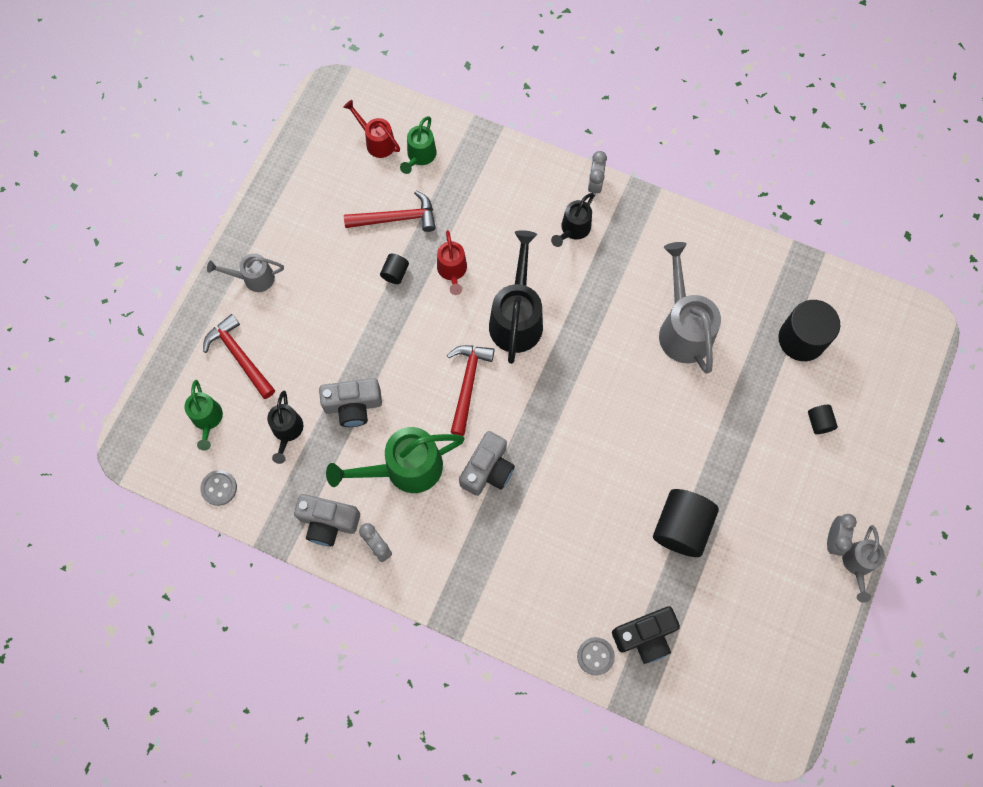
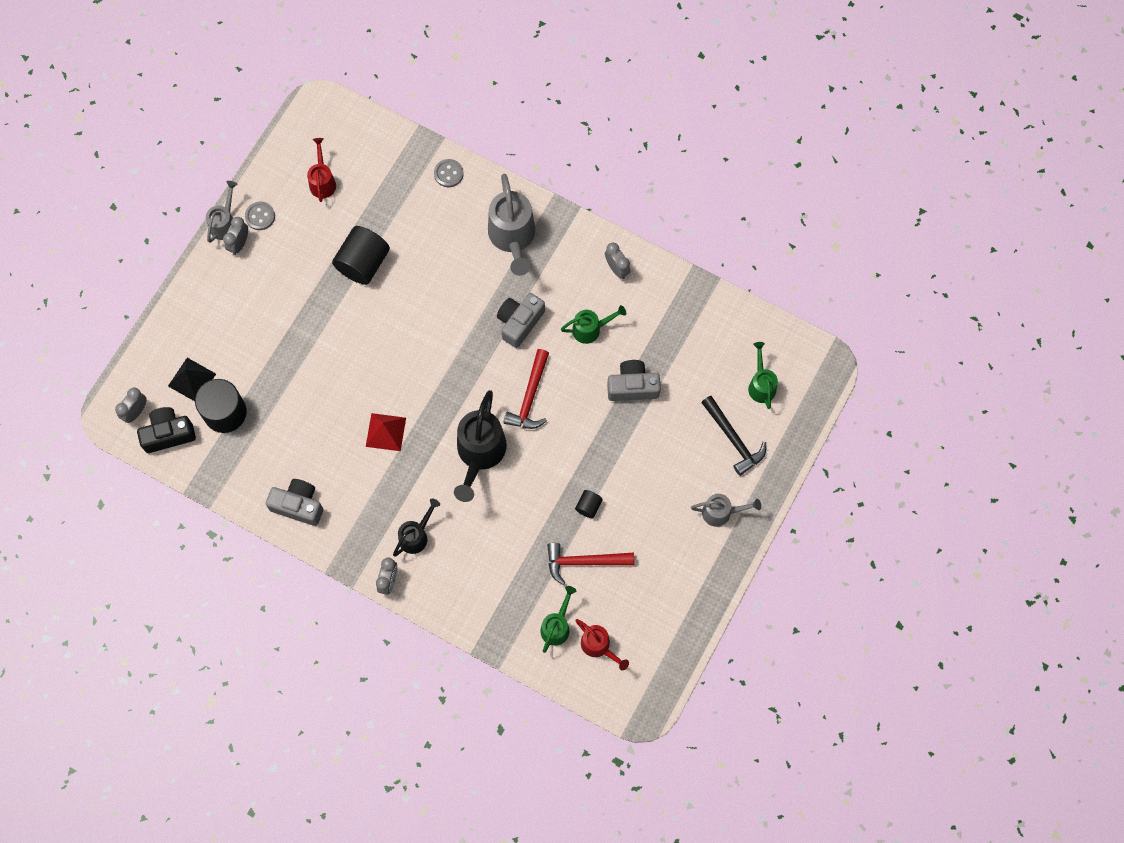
camera: 175 degrees left, 0 degrees up
(219, 488) = (750, 326): grey button -> grey button (260, 216)
(240, 356) = (733, 439): red hammer -> black hammer
(287, 431) = (691, 369): black watering can -> none
(328, 522) = (657, 291): grey camera -> grey camera (298, 505)
(404, 468) = (591, 329): green watering can -> green watering can, size x0.57
(452, 271) = (535, 504): red watering can -> red watering can (322, 181)
(622, 333) = (385, 432): none -> red pyramid
(645, 636) = (407, 185): black camera -> black camera (168, 434)
(683, 328) = (330, 431): grey watering can -> grey watering can (512, 238)
(819, 422) = (227, 338): black cylinder -> none
(847, 372) = (192, 380): none -> black pyramid
(899, 332) = (136, 412): none -> grey clock

